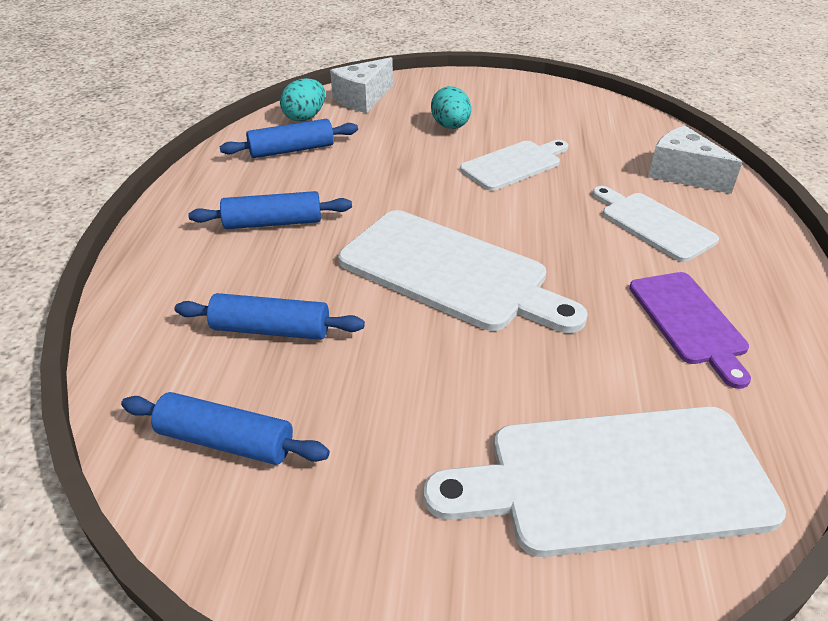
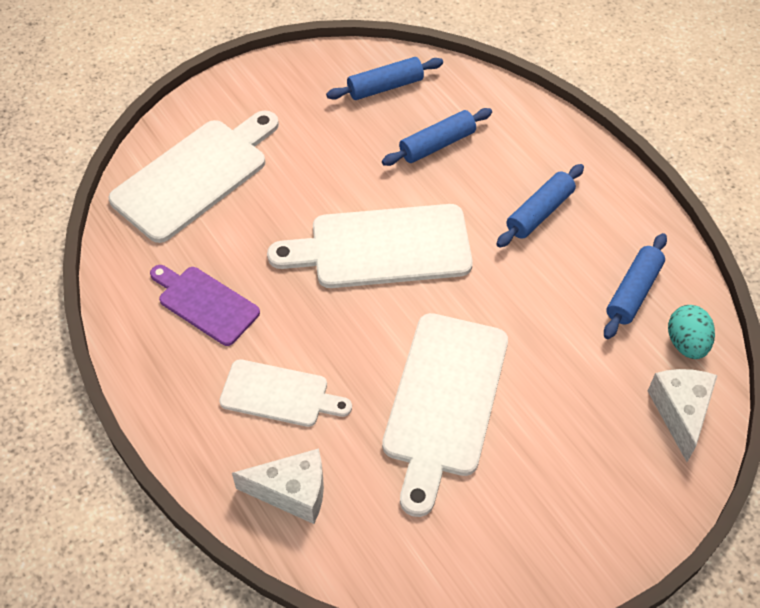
camera: 140 degrees right, 15 degrees up
(450, 126) = (552, 424): turquoise egg -> none
(514, 164) = (444, 402): white cutting board -> white cutting board, size x1.69

